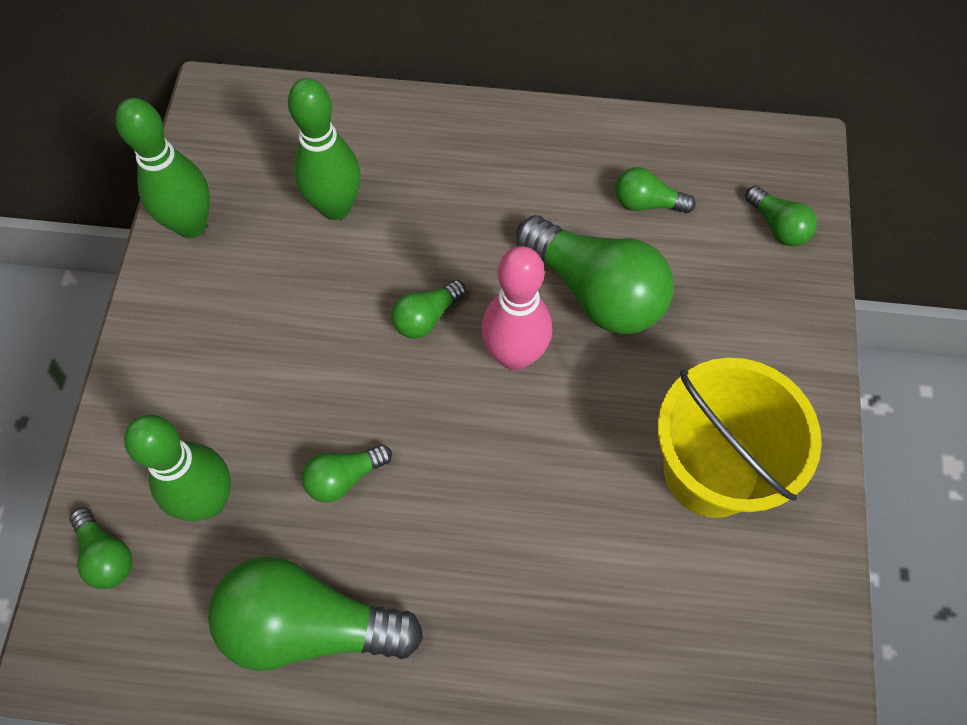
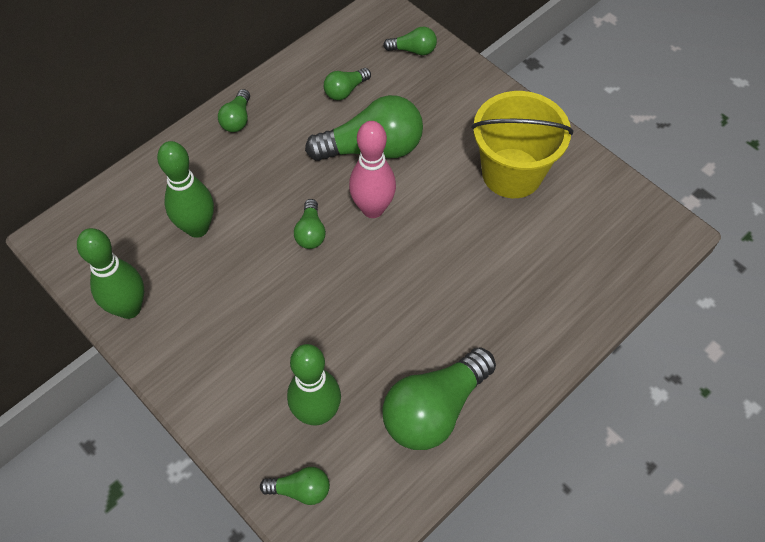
camera: 50 degrees left, 5 degrees down
(344, 477) = (366, 336): green light bulb -> green light bulb (237, 119)

